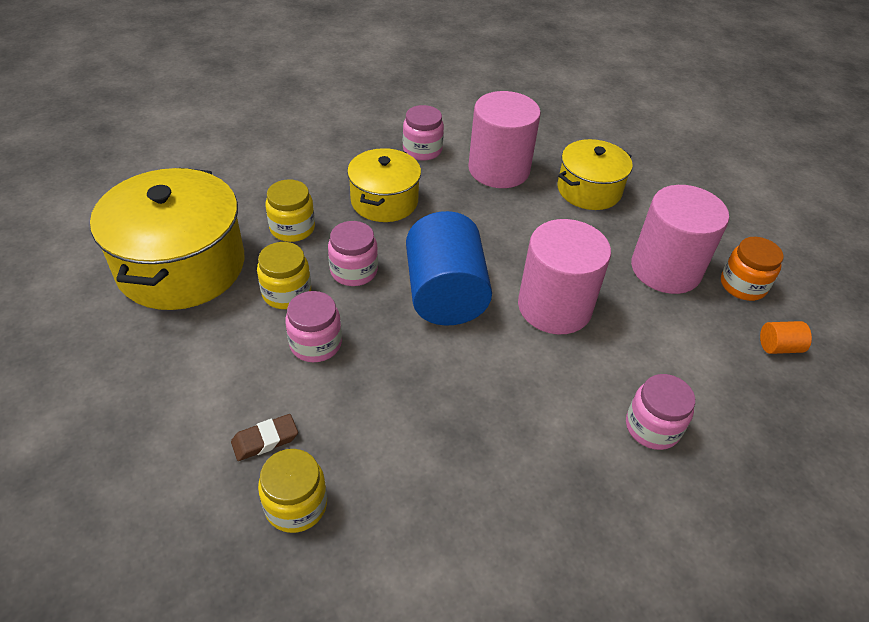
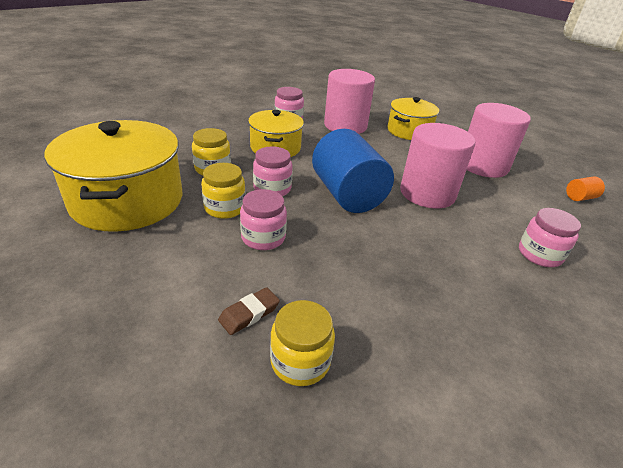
camera: 15 degrees left, 10 degrees down
(742, 285) = (534, 169): orange jar -> none

